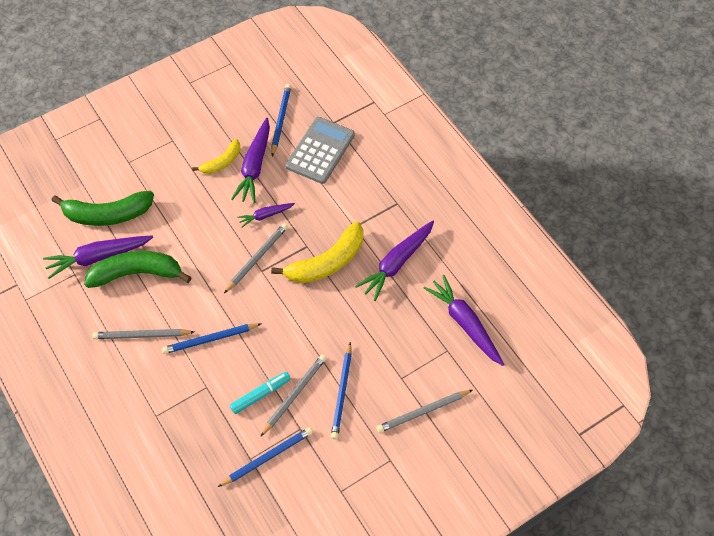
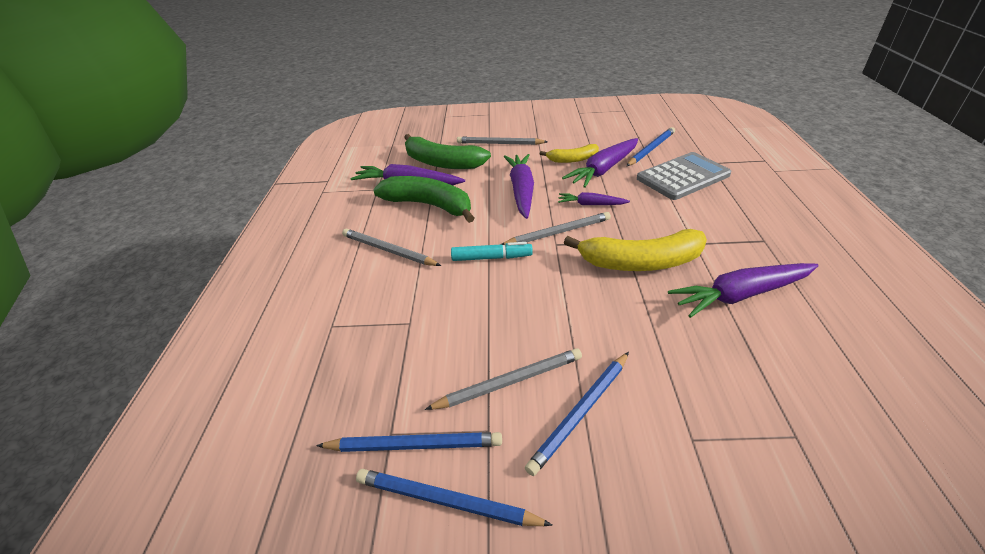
camera: 35 degrees right, 20 degrees down
(210, 339) = (452, 280): blue pencil -> blue pencil (446, 501)
(260, 394) = (465, 361): turquoise marker -> turquoise marker (491, 258)
(423, 412) = (714, 516): grey pencil -> grey pencil (499, 144)
(465, 323) = (842, 410): purple carrot -> purple carrot (521, 191)

